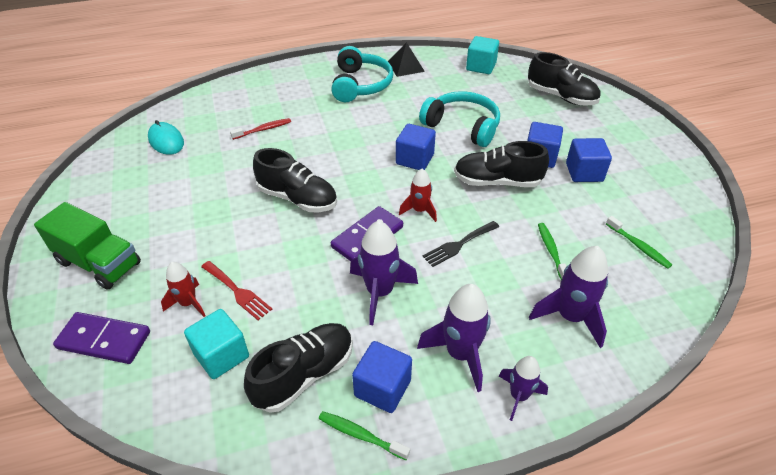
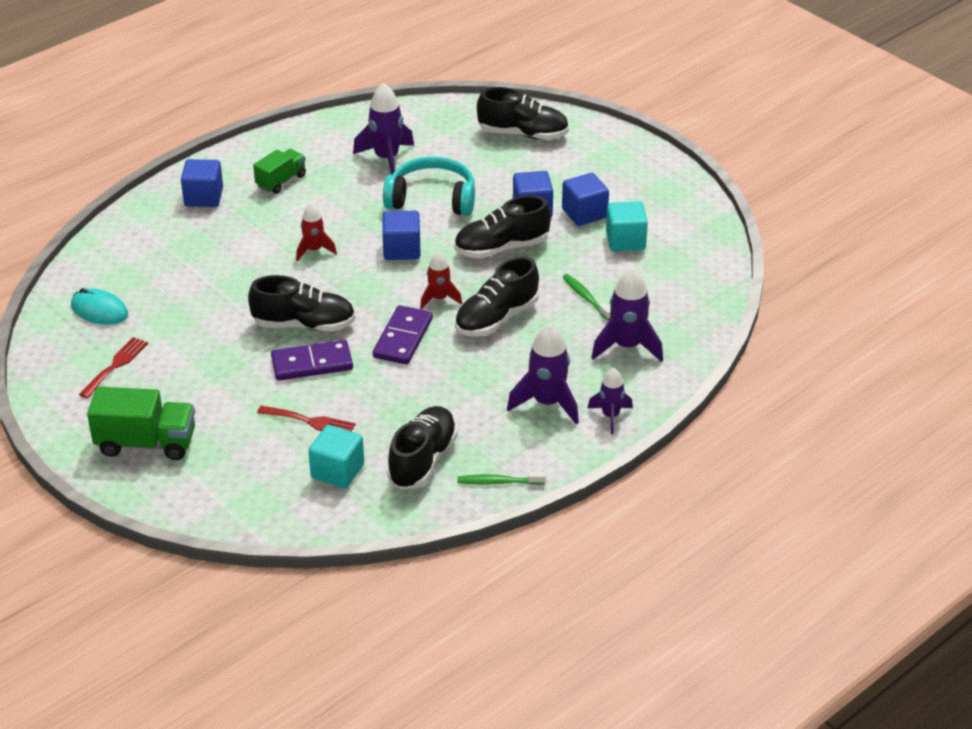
camera: 25 degrees left, 5 degrees down
(104, 340) = (216, 496): purple domino -> purple domino (312, 363)
(138, 187) = (115, 365): none -> red fork
(188, 303) = (271, 445): red rocket -> red rocket (314, 250)
(263, 129) = (205, 265): red toothbrush -> none
(360, 85) = (281, 181): turquoise headphones -> green truck
(379, 292) = (447, 380): purple rocket -> purple rocket (386, 159)
(382, 388) = (496, 447): blue cube -> blue cube (203, 197)
(405, 66) = (320, 143): black pyramid -> none
(459, 245) = (496, 318): black fork -> black shoe
(481, 67) = (412, 119): turquoise cube -> turquoise cube (625, 240)
(638, 246) = (663, 269): green toothbrush -> none

